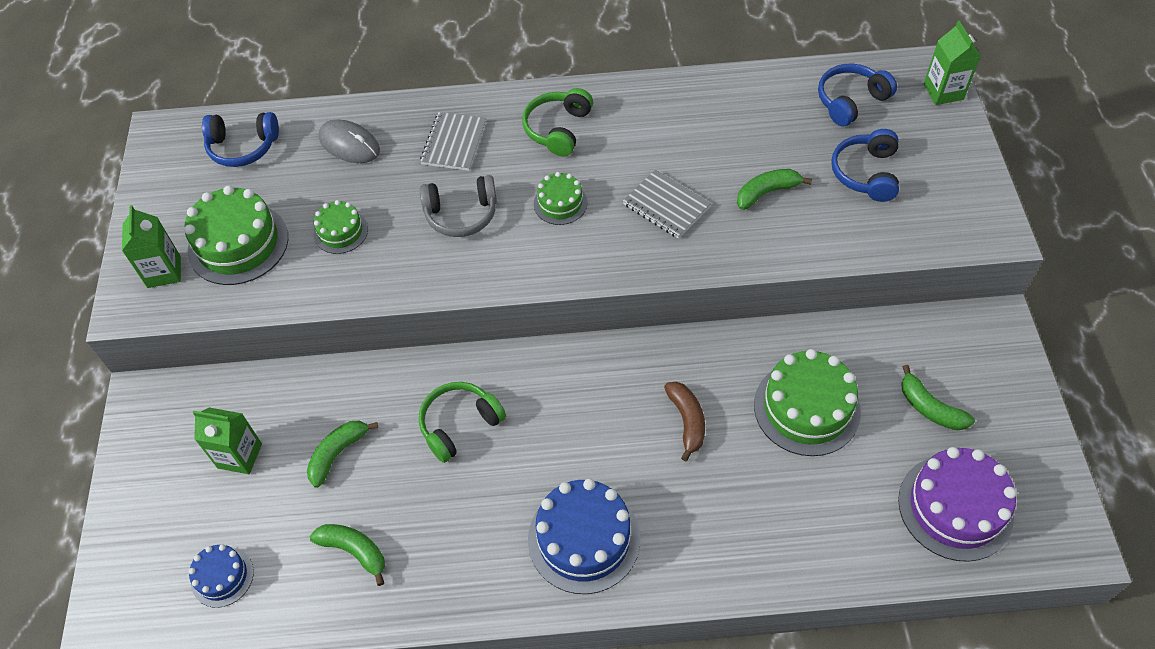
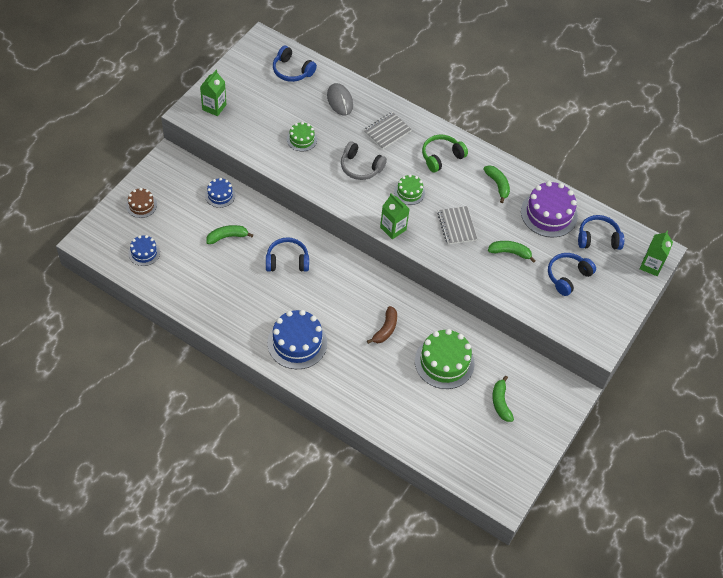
camera: 30 degrees right, 0 degrees up
(157, 502) = (141, 205): none -> brown cake
(238, 244) = (254, 115): green cake -> none
(240, 456) = (188, 209): green carton -> green carton (393, 228)
(273, 398) = (220, 195): none -> blue cake
(354, 551) = (202, 280): green banana -> green banana (497, 185)
(459, 424) = (287, 261): green headphones -> blue headphones
(955, 507) = (468, 448): purple cake -> purple cake (549, 214)

